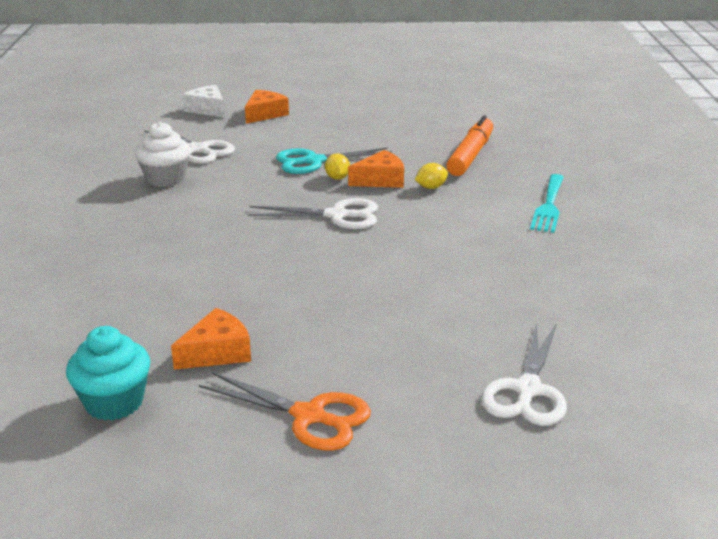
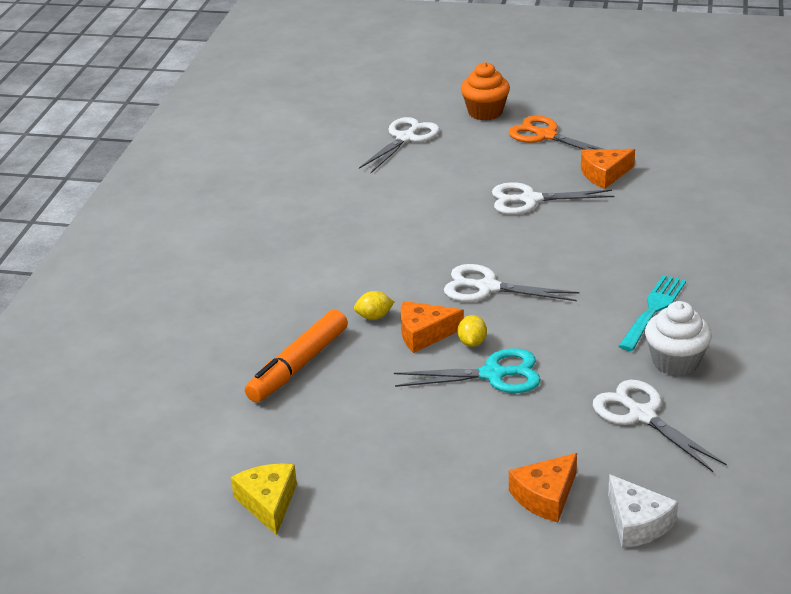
camera: 165 degrees left, 5 degrees up
(114, 402) = (669, 151): turquoise cupcake -> none
(314, 307) = (529, 200): none -> white scissors
(425, 461) = (485, 112): none -> orange cupcake
(436, 101) = (268, 503): none -> yellow cheese
(549, 206) = (271, 279): turquoise fork -> turquoise fork (653, 310)

